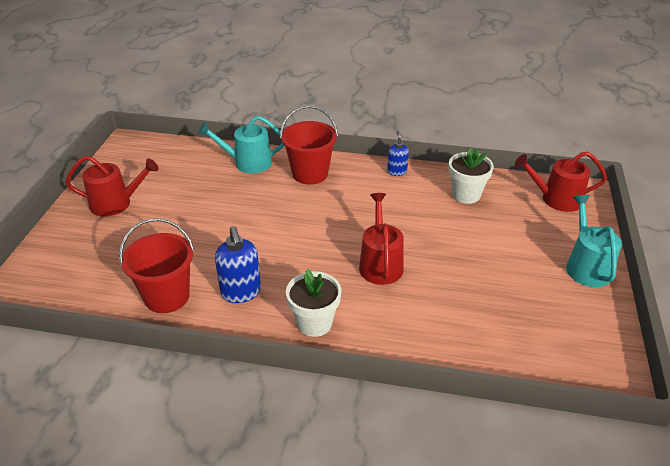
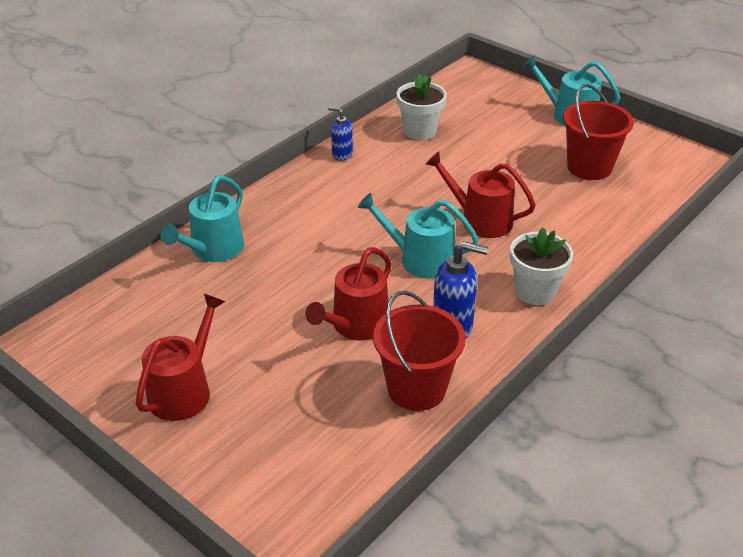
camera: 60 degrees left, 0 degrees up
(306, 250) = (420, 259): none -> turquoise watering can
(310, 174) = (285, 211): red bucket -> red bucket (589, 167)
(556, 199) = (471, 89): red watering can -> red watering can (356, 325)

